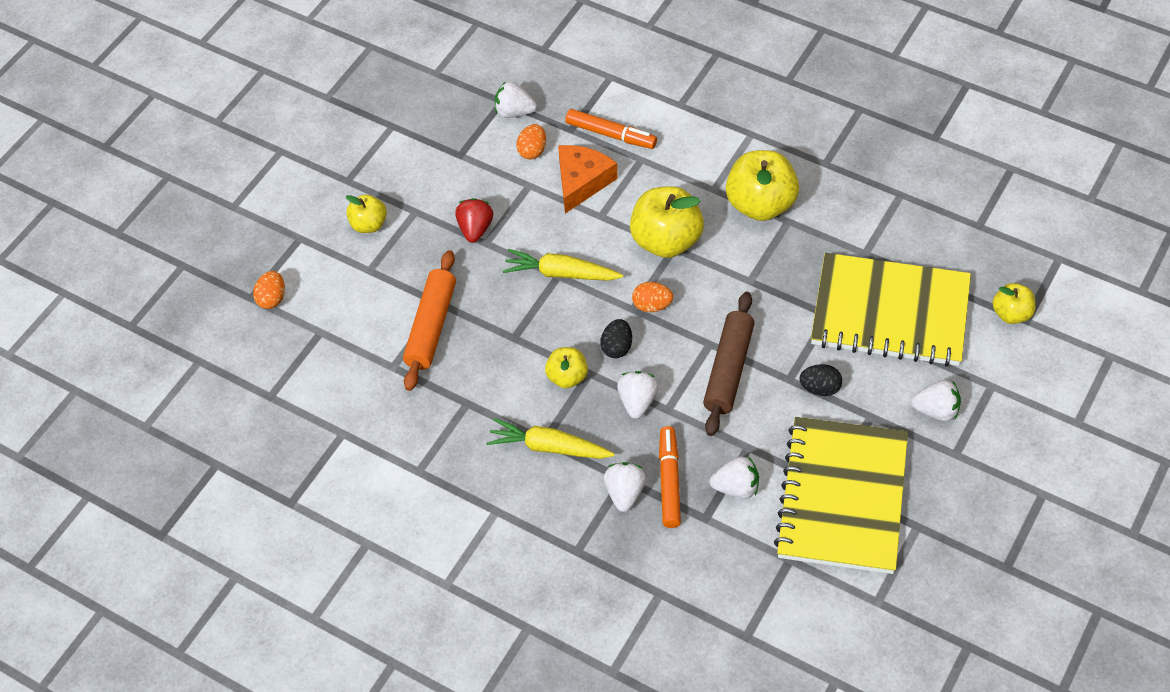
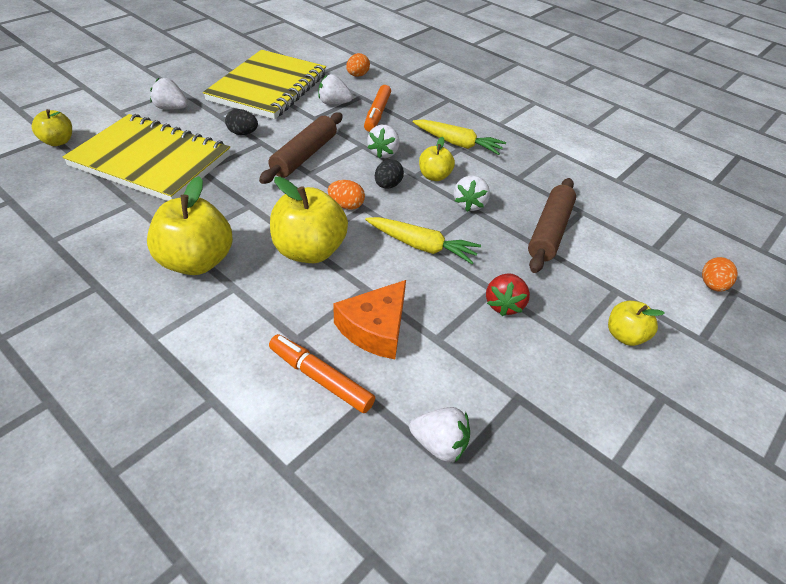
camera: 175 degrees left, 10 degrees down
(431, 326) = (549, 231): orange rolling pin -> brown rolling pin
(532, 151) = (425, 380): orange egg -> orange egg (357, 75)
(625, 493) = (410, 114): white strawberry -> white strawberry (469, 204)

